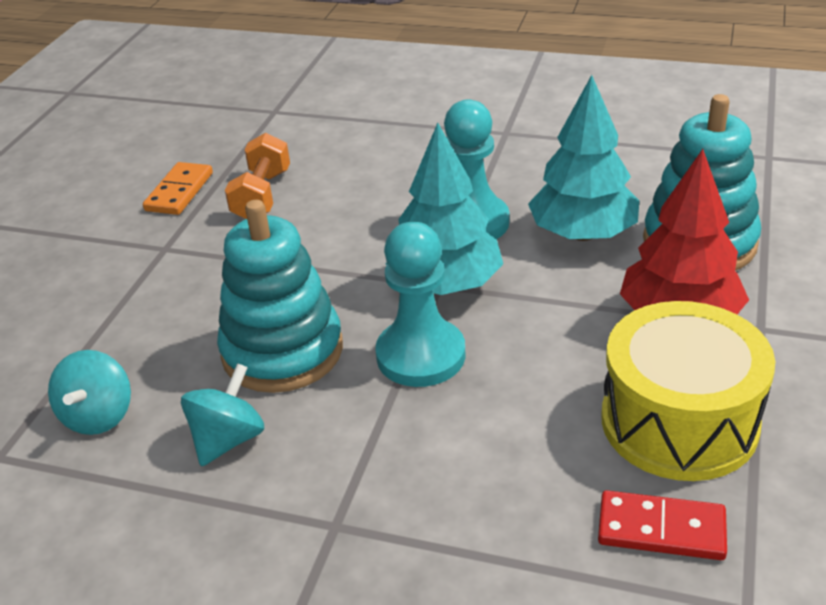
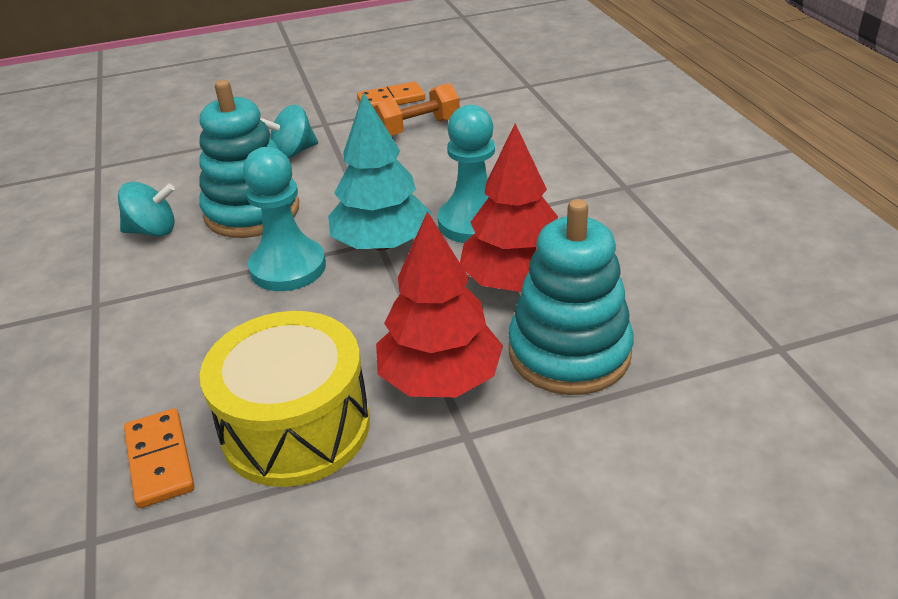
camera: 55 degrees right, 0 degrees up
(99, 416) = (148, 179): turquoise spinning top -> turquoise spinning top (293, 152)
(582, 234) = (514, 282): turquoise tree -> red tree
(661, 529) = (159, 460): red domino -> orange domino

